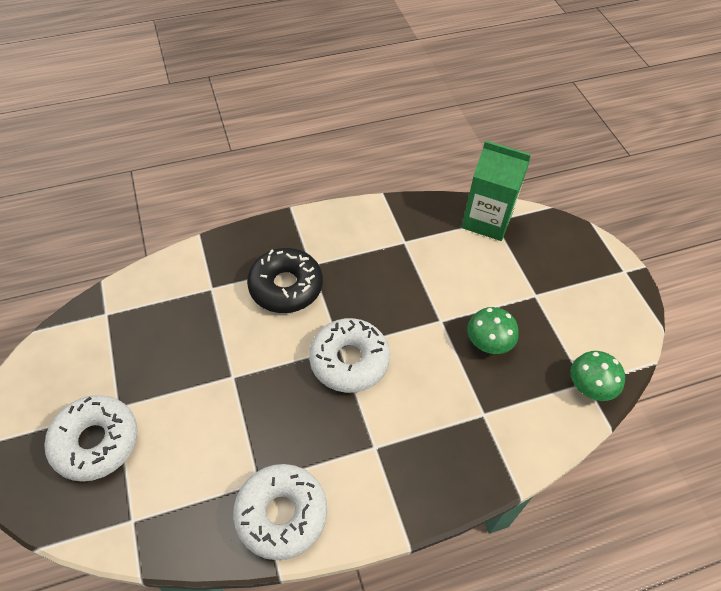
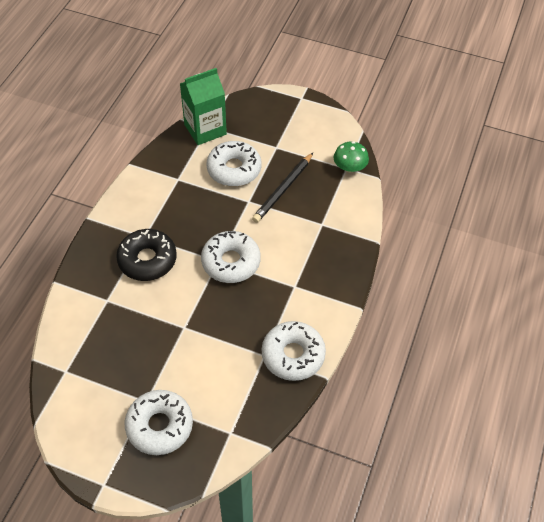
camera: 50 degrees left, 0 degrees up
(466, 279) = (234, 169): none -> white donut
(489, 342) = (283, 189): green mushroom -> black pencil

